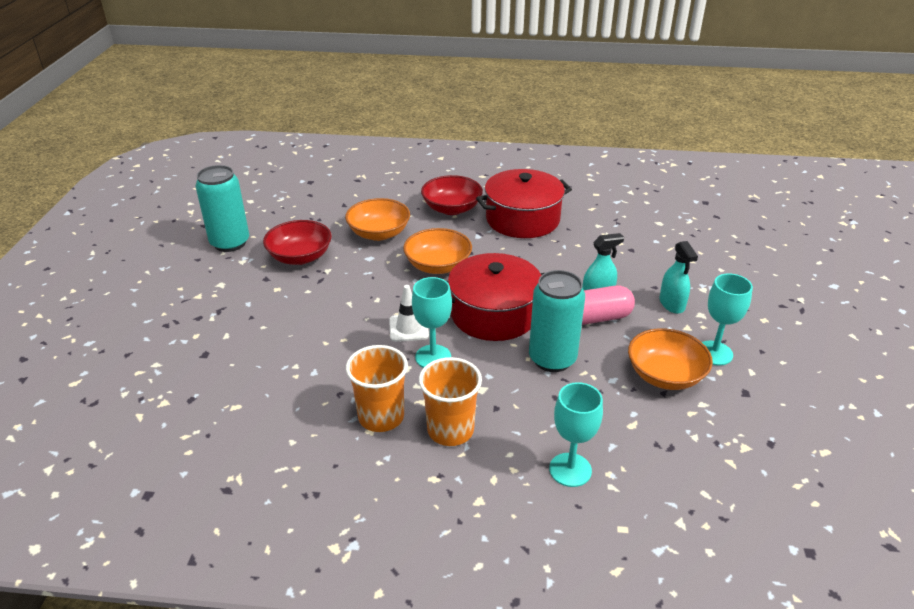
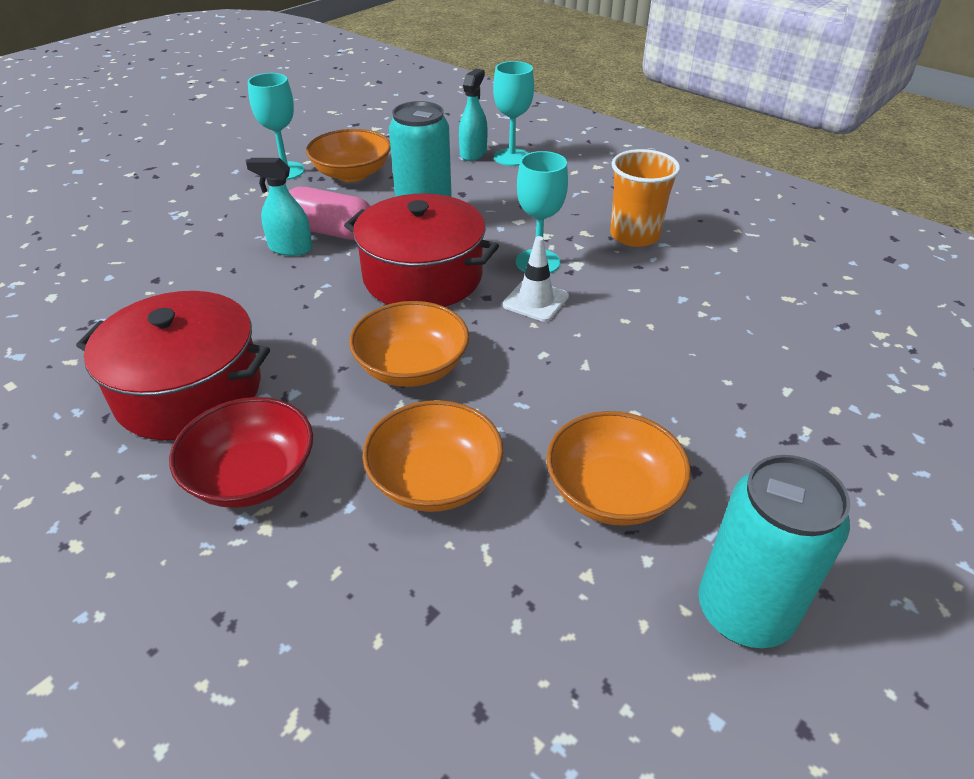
camera: 145 degrees left, 5 degrees up
(300, 257) = (612, 492): red bowl -> orange bowl
(450, 430) = (579, 206): orange cup -> none
(672, 304) = (238, 213): turquoise spray bottle -> turquoise spray bottle (473, 153)

